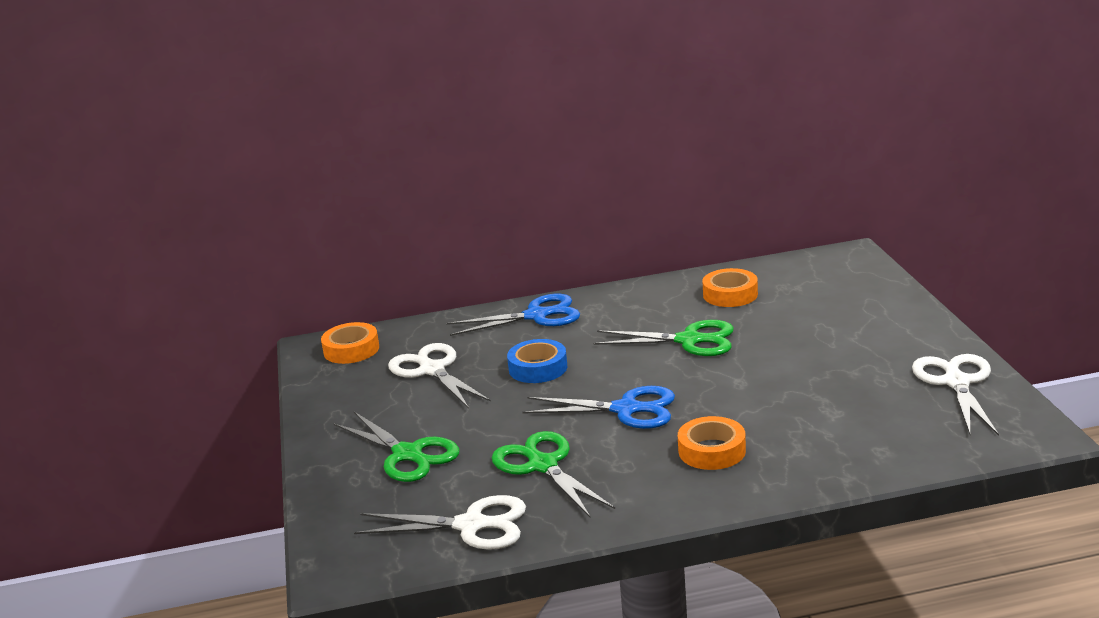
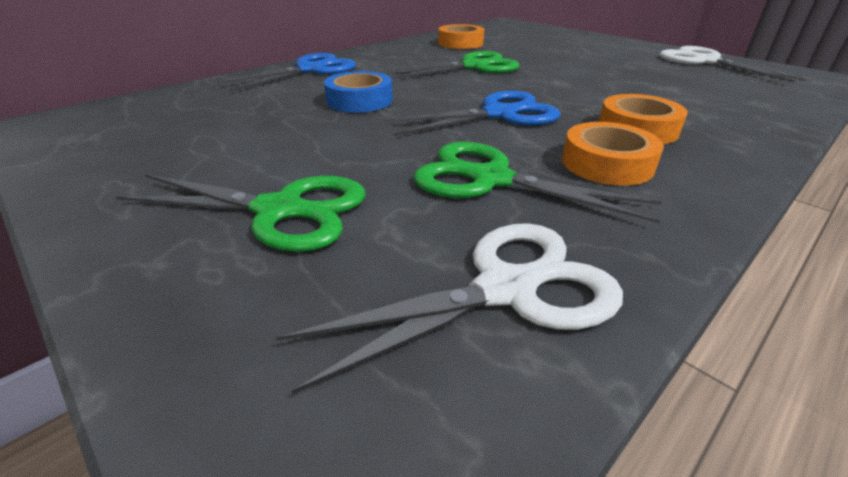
camera: 35 degrees left, 10 degrees up
(351, 350) = (101, 119): orange tape -> orange tape (607, 163)
(432, 370) = (232, 119): white scissors -> none

